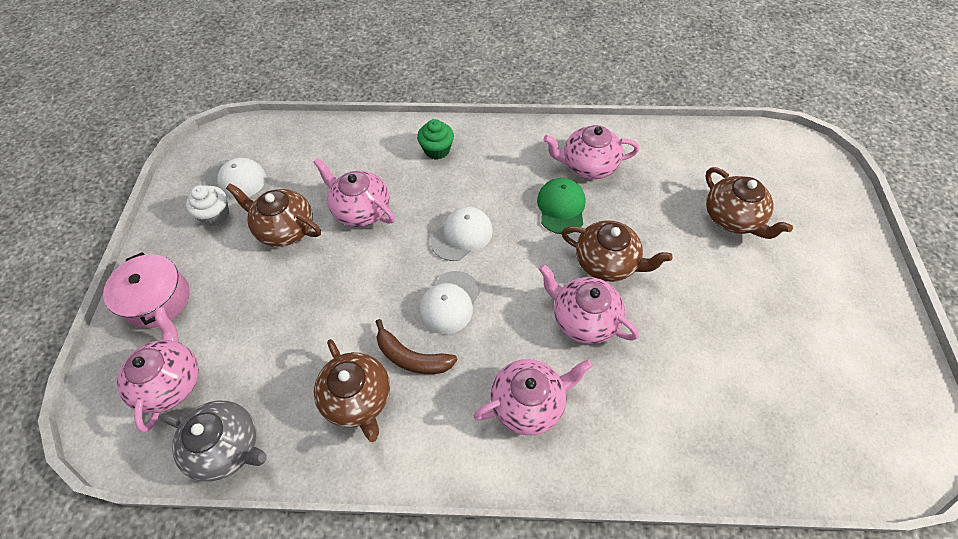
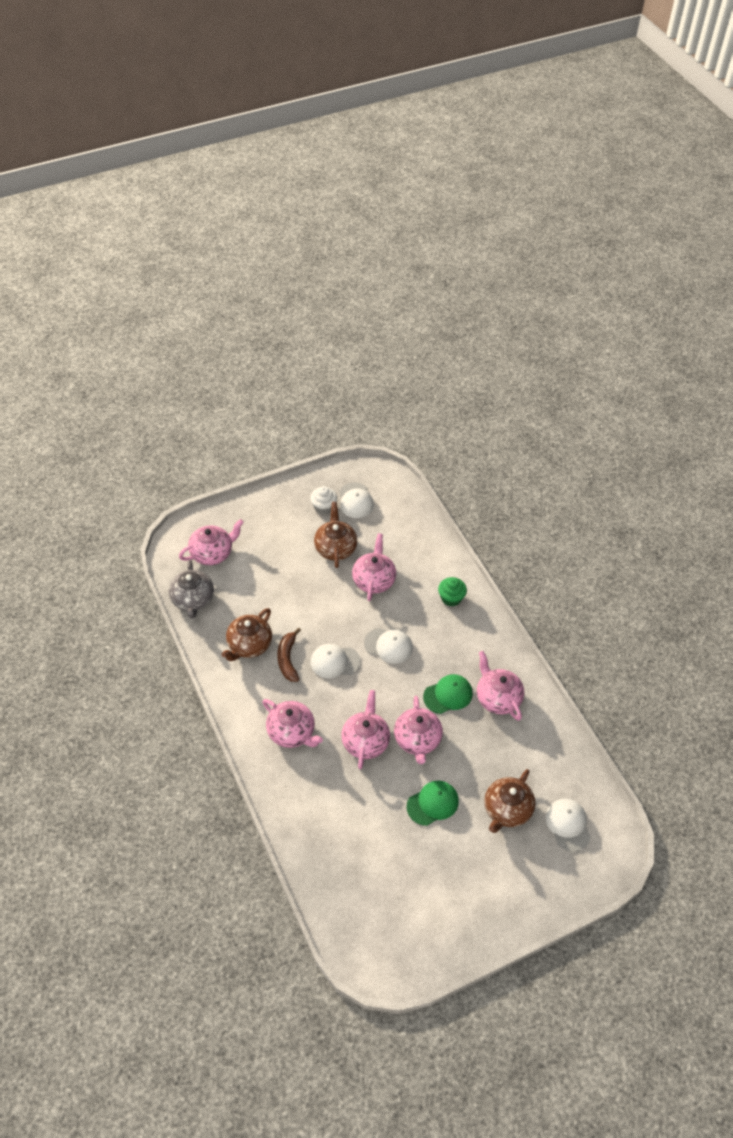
camera: 60 degrees right, 5 degrees down
(157, 299) = (254, 515): pink pot -> none
(606, 262) = (417, 740): brown teapot -> pink teapot
(699, 285) = (433, 803): none -> green cap
(767, 175) = (568, 825): none -> white cap

